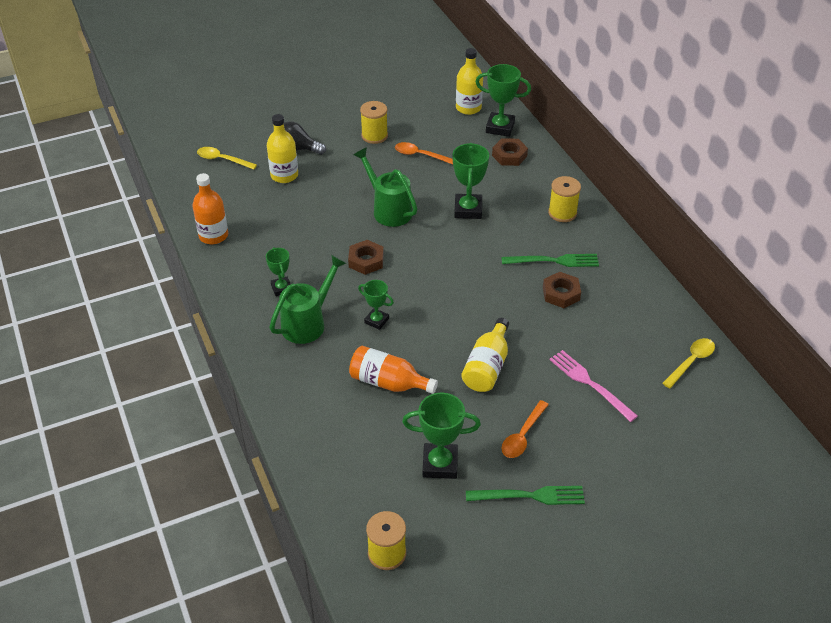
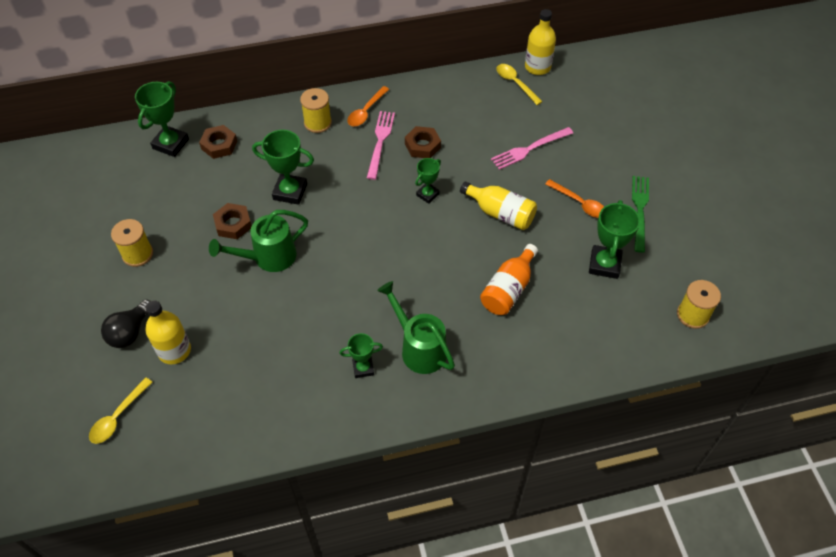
camera: 80 degrees left, 10 degrees up
(213, 235) = (258, 433): orange bottle -> none
(366, 261) = (341, 287): brown nut -> brown nut (233, 224)
(376, 321) = (428, 289): green trophy -> green trophy (427, 194)
(420, 155) = (189, 217): orange spoon -> orange spoon (366, 111)
(468, 108) = (125, 163): yellow bottle -> yellow bottle (537, 67)
(555, 261) = (380, 141): green fork -> pink fork

